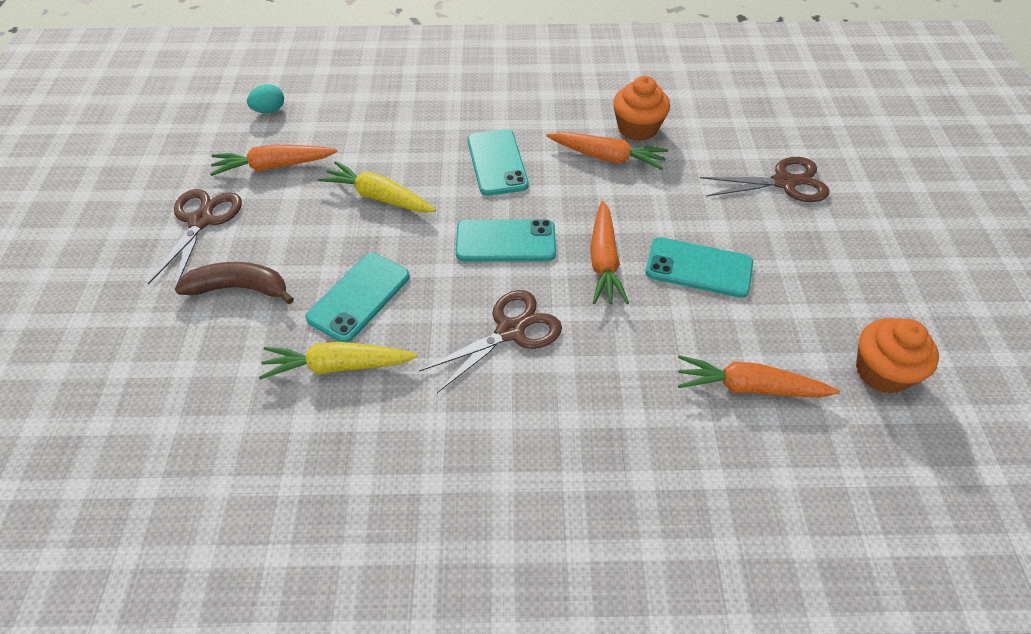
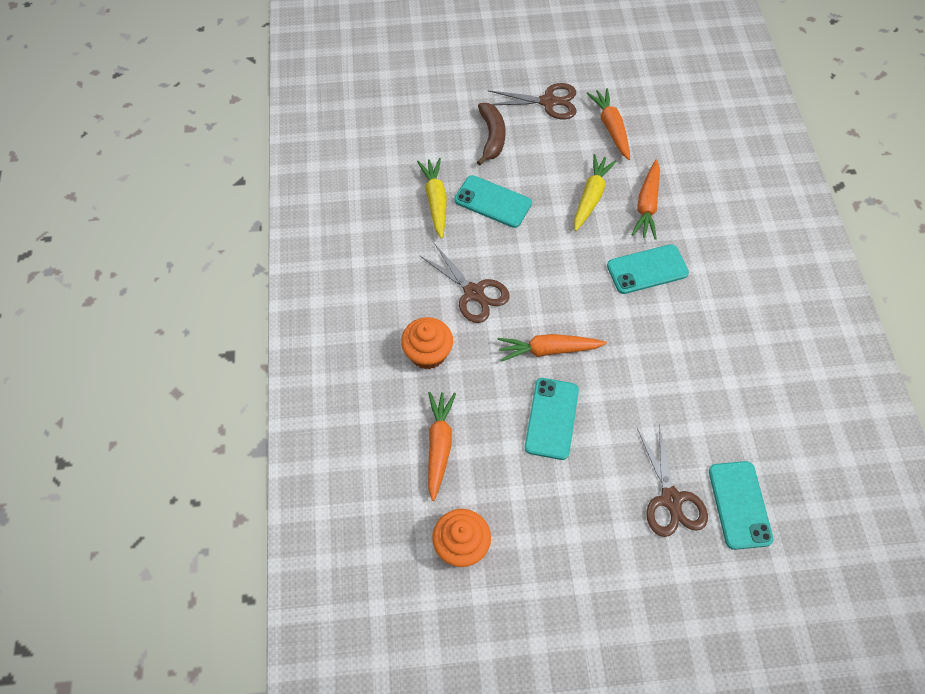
camera: 85 degrees right, 10 degrees up
(269, 110) = (674, 110): turquoise egg -> none
(506, 241) = (558, 283): turquoise phone -> turquoise phone (739, 505)
(607, 157) = (672, 351): orange carrot -> orange carrot (647, 205)
(637, 128) = (720, 376): orange cupcake -> orange cupcake (428, 353)

